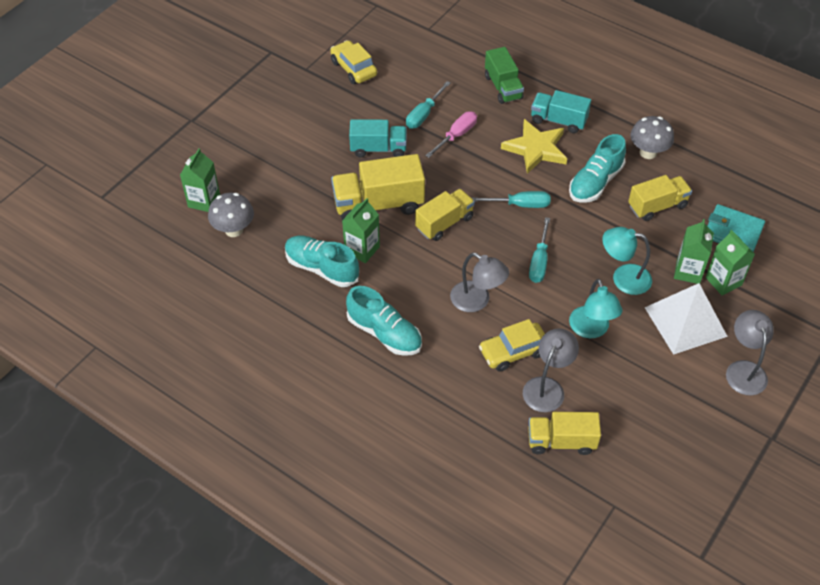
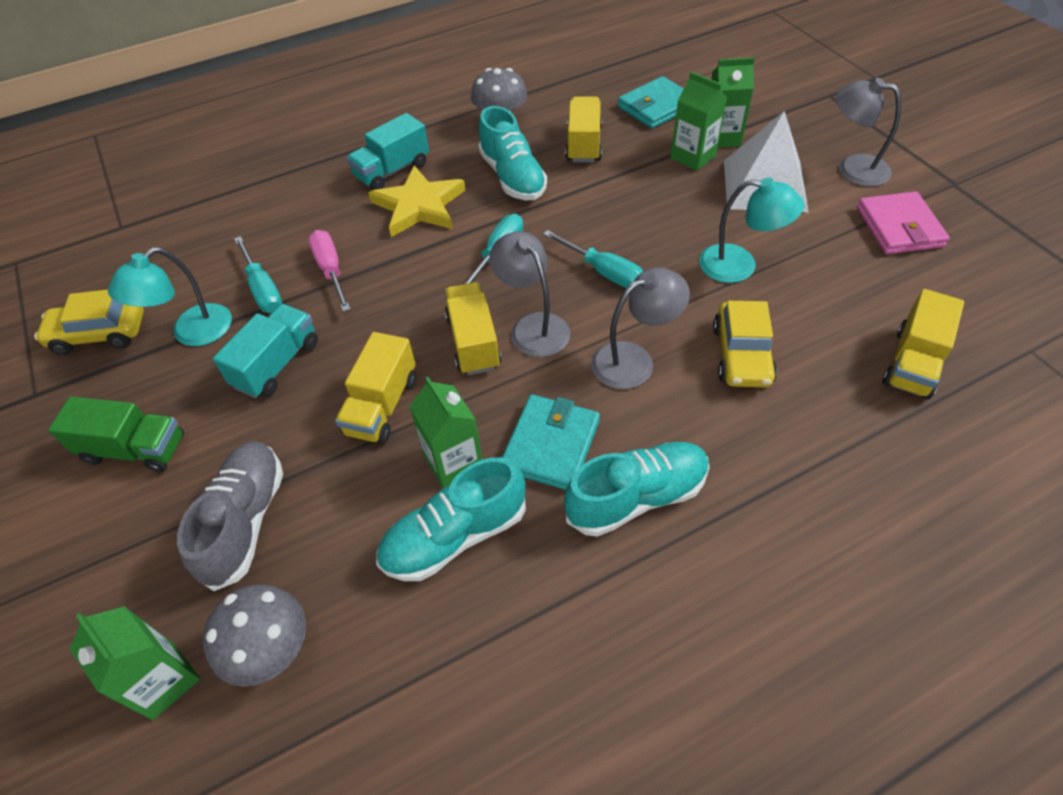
camera: 60 degrees left, 0 degrees up
(286, 186) = (245, 521): none -> grey shoe
(378, 204) = (382, 406): yellow truck -> yellow truck, size x0.66
(396, 285) = (551, 445): none -> turquoise wallet
(503, 87) = (293, 196): green truck -> green truck (135, 449)
(547, 387) = (816, 343): grey lamp -> grey lamp (533, 326)
(623, 278) = (673, 209): turquoise lamp -> turquoise lamp (192, 333)
(693, 411) = (899, 227): none -> pink wallet

